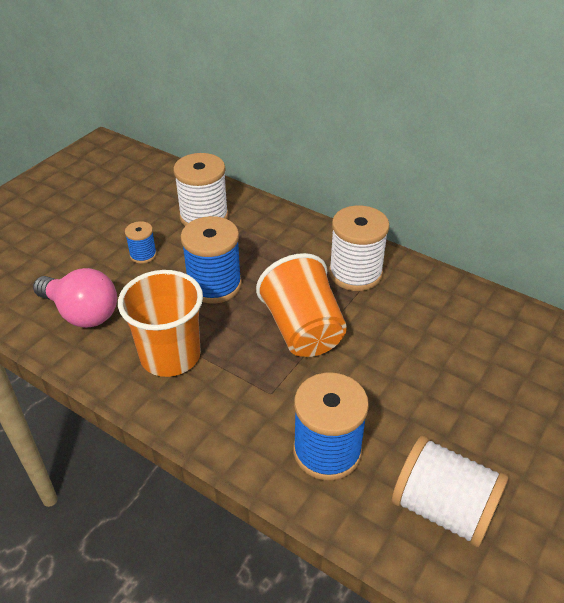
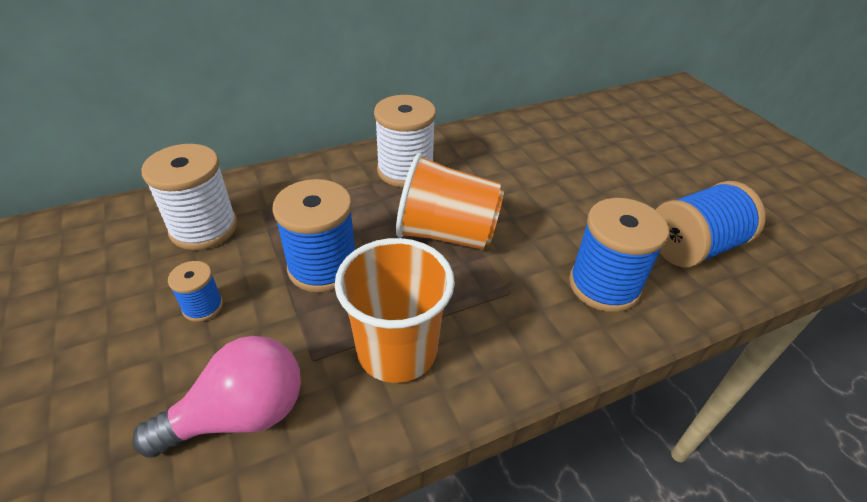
camera: 60 degrees left, 0 degrees up
(443, 508) = (693, 247): white spool -> blue spool

